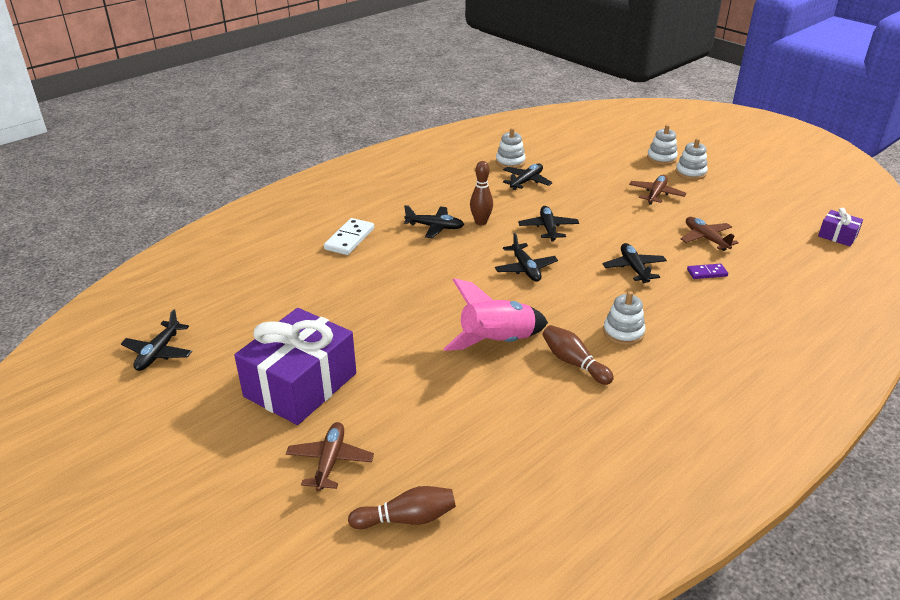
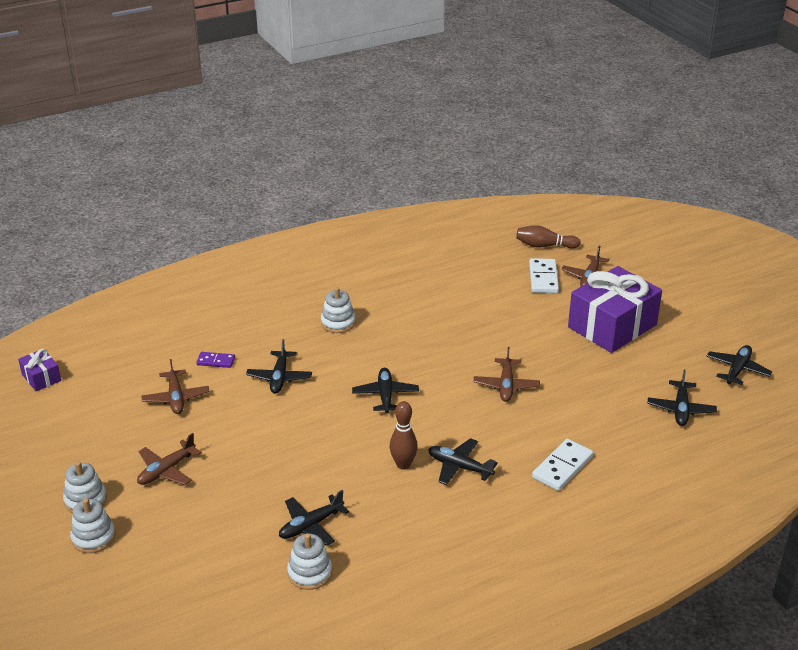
camera: 165 degrees left, 0 degrees up
(398, 447) = (543, 278): none -> white domino
(413, 295) = (506, 385): none -> brown plane
(497, 342) = (446, 332): pink rocket -> none
(548, 228) = (331, 441): black plane -> black plane (680, 409)
(573, 363) = (394, 308): brown bowling pin -> none

